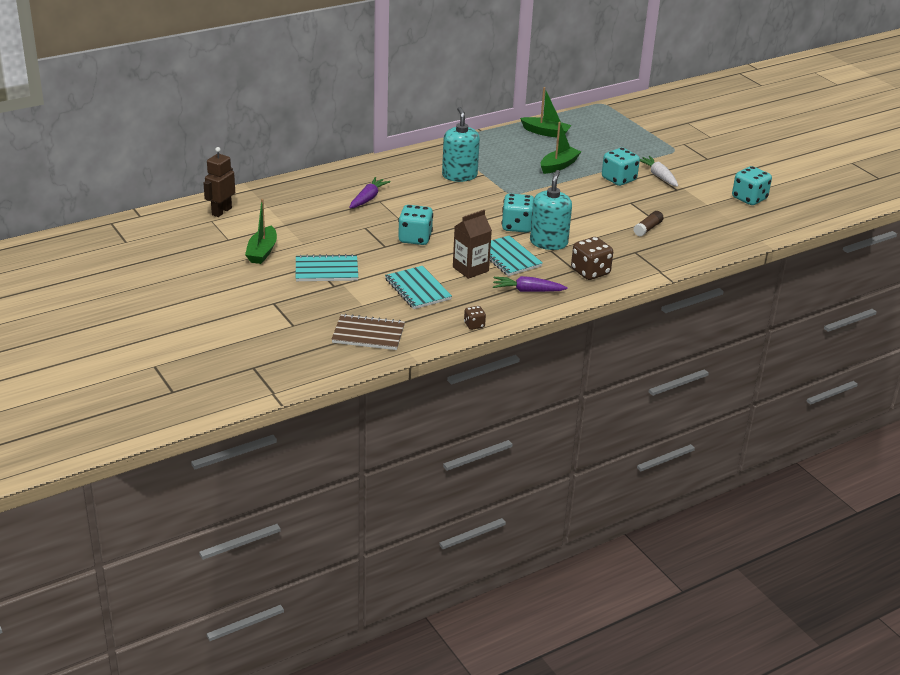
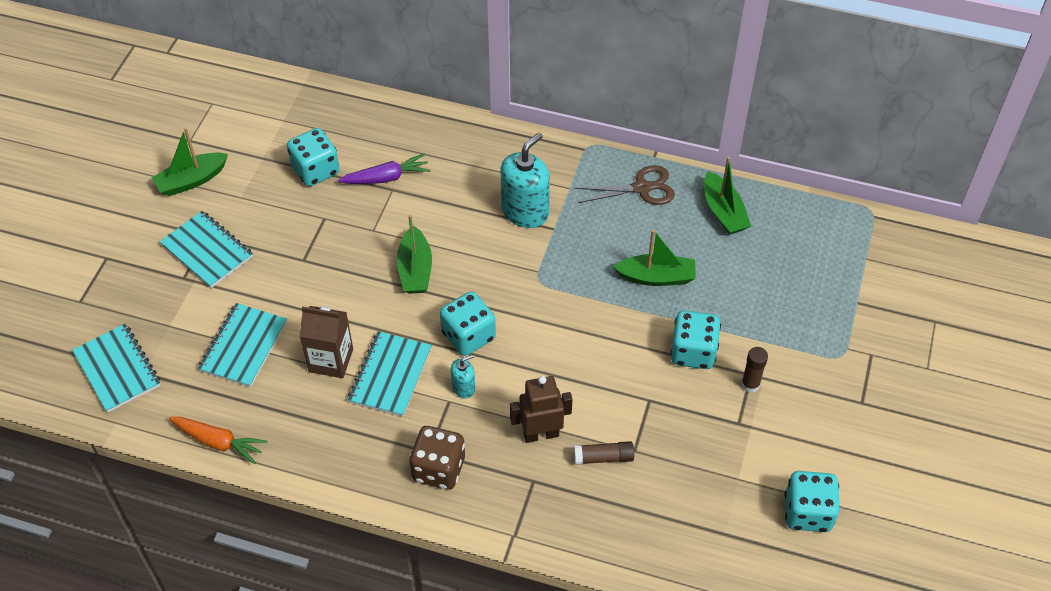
camera: 50 degrees right, 20 degrees up
(221, 211) = (236, 96): brown robot -> brown robot (541, 434)
(368, 334) = (117, 369): brown notebook -> turquoise notebook
(415, 238) = (345, 271): turquoise dice -> turquoise dice (316, 170)
(447, 220) = (415, 269): none -> green boat
(474, 325) = (218, 442): brown dice -> orange carrot
(496, 142) = (641, 188): none -> brown scissors
(527, 290) = (337, 440): purple carrot -> none
(548, 242) = (463, 388): turquoise soap dispenser -> turquoise soap dispenser, size x0.49
(659, 176) = (750, 384): white carrot -> brown glue stick

